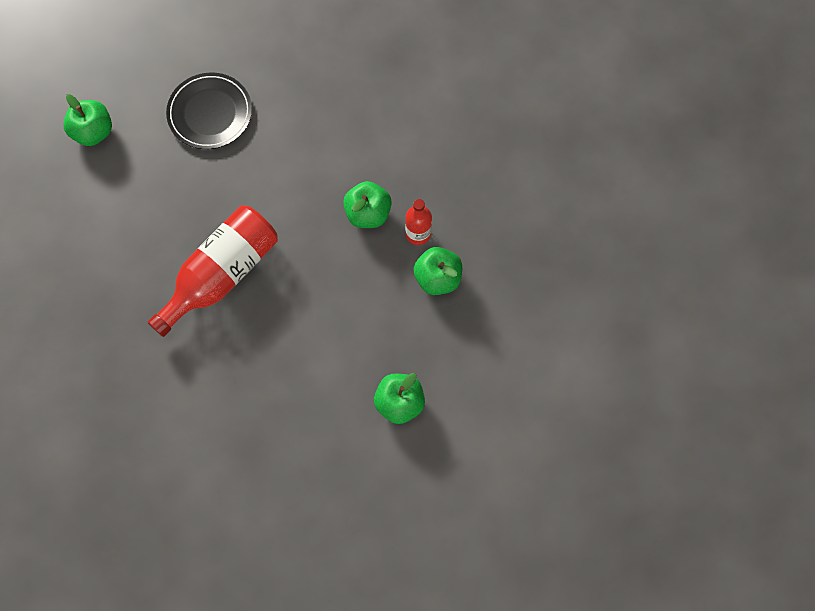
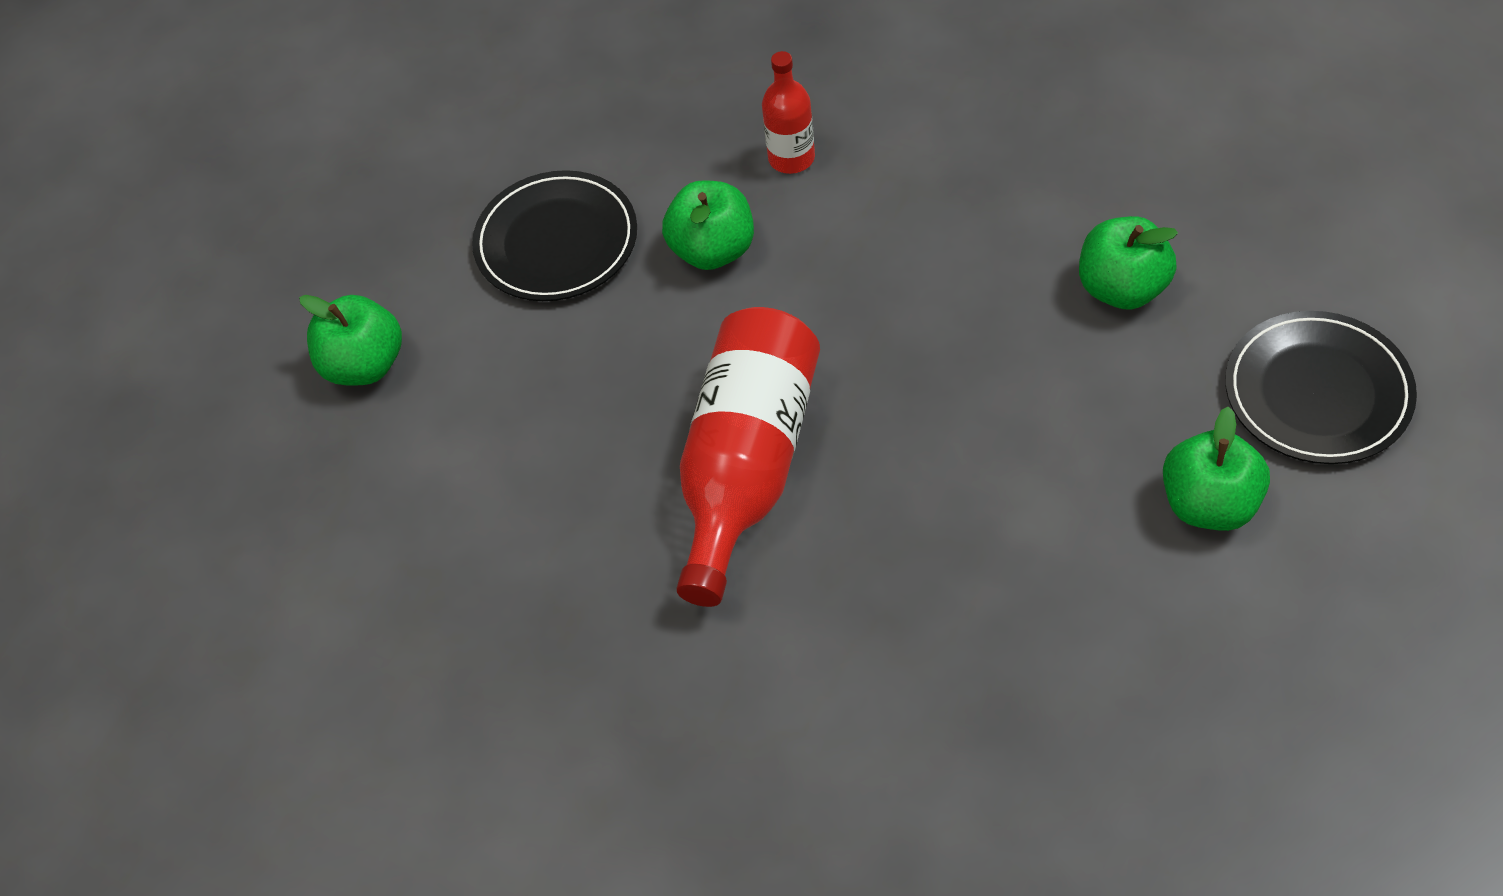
camera: 20 degrees left, 15 degrees down
(368, 213) = (933, 254): green apple -> green apple (713, 250)
(418, 234) = (1039, 242): red bottle -> red bottle (791, 158)
(483, 377) = (1317, 393): none -> black plate

